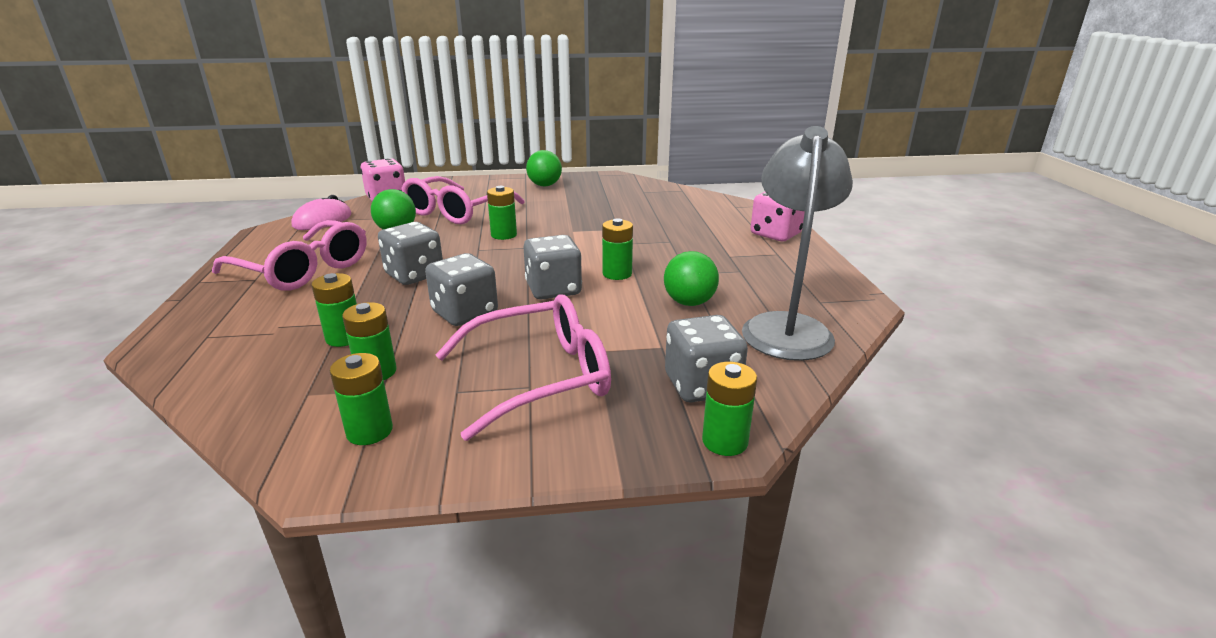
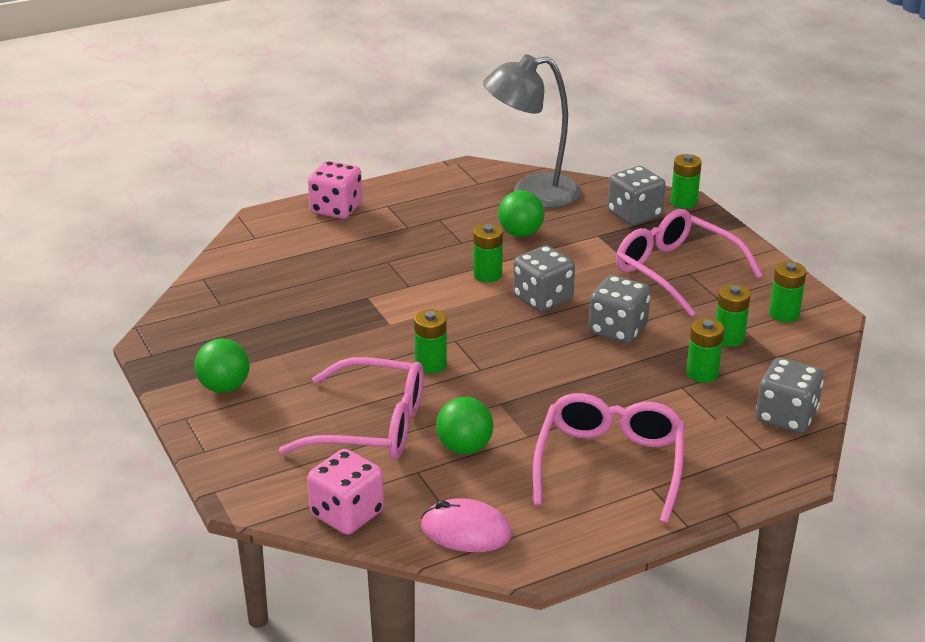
camera: 110 degrees left, 5 degrees up
(414, 275) = (569, 385): grey dice -> grey dice (786, 417)

